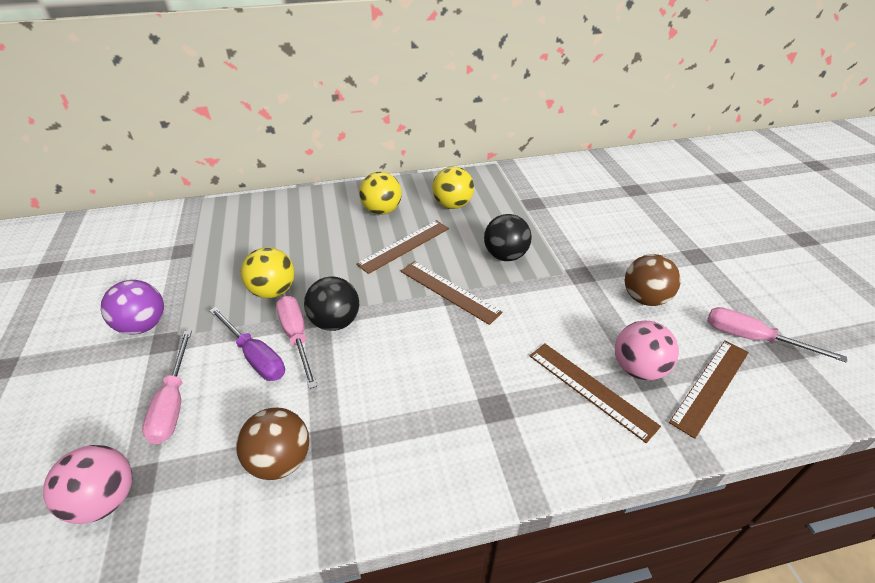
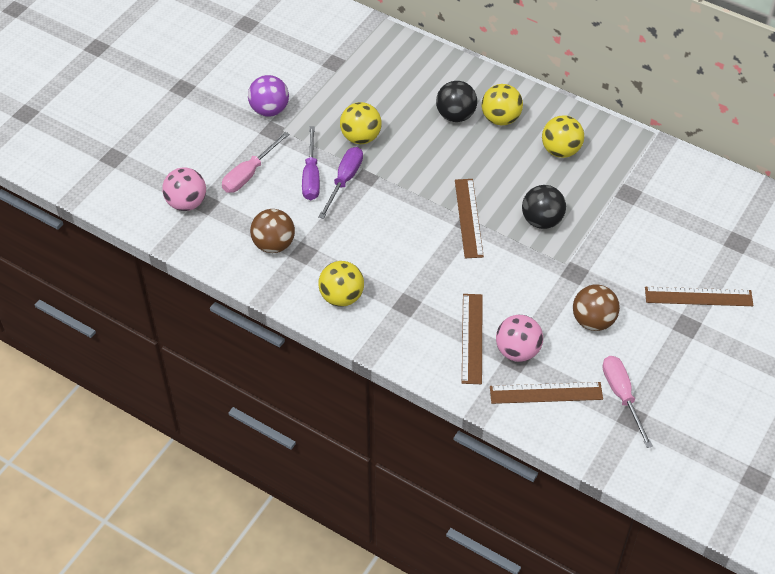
camera: 45 degrees right, 10 degrees up
(297, 337) = (344, 181): pink screwdriver -> purple screwdriver
(335, 322) = (376, 187): black ball -> black ball (455, 115)
(404, 246) = (481, 162): brown ruler -> brown ruler (698, 297)
(424, 456) = (341, 297): none -> yellow ball

